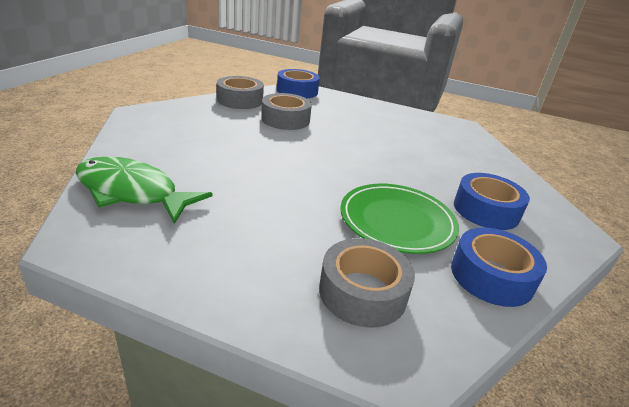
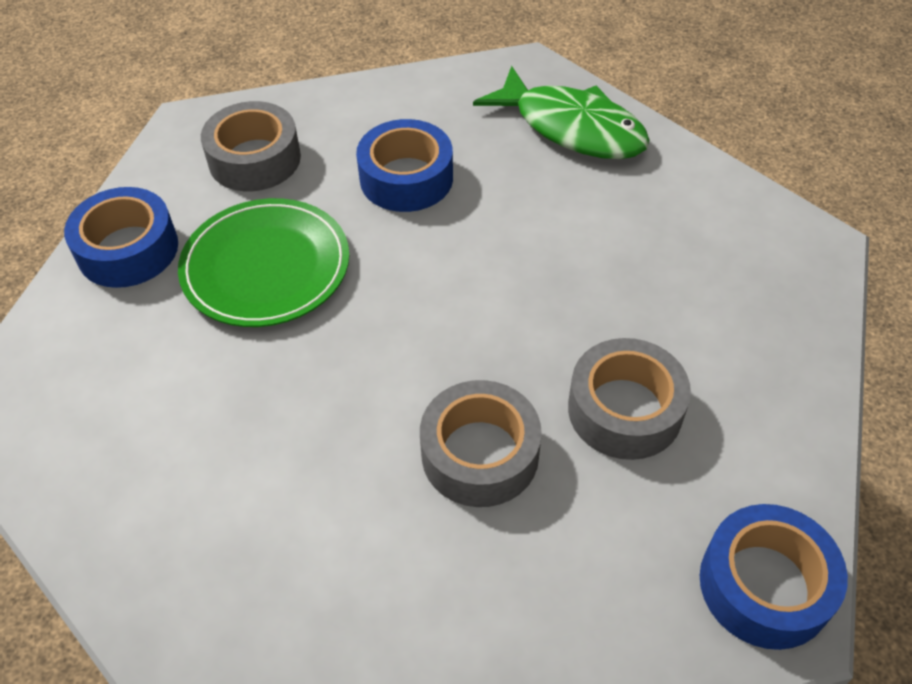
camera: 150 degrees right, 20 degrees up
(132, 192) = (572, 128): green fish -> green fish turned 45 degrees clockwise
(240, 100) = (779, 416): grey tape -> grey tape (480, 454)
(486, 210) = (147, 372): blue tape -> blue tape (406, 178)

